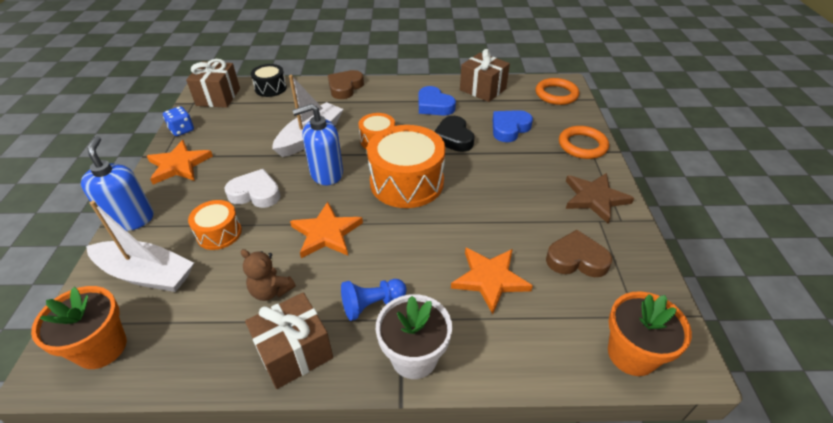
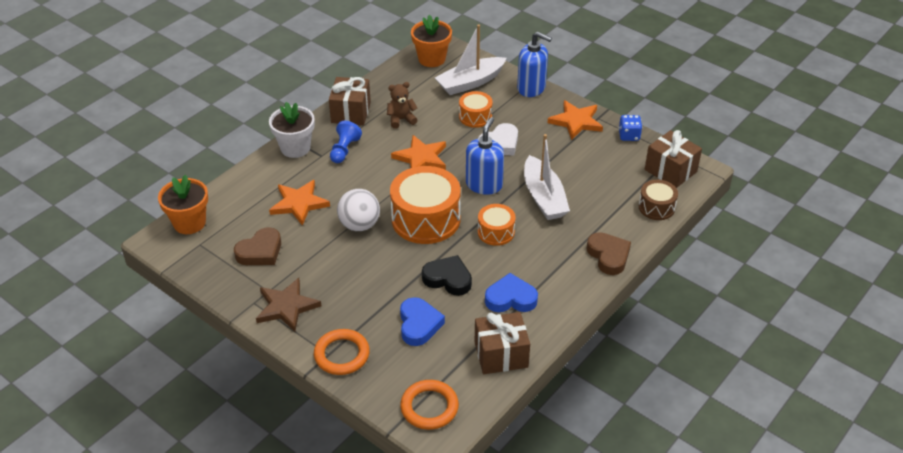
camera: 130 degrees right, 0 degrees up
(270, 88) = (656, 207): black drum -> brown drum
(462, 216) = (359, 225): none -> white ball

